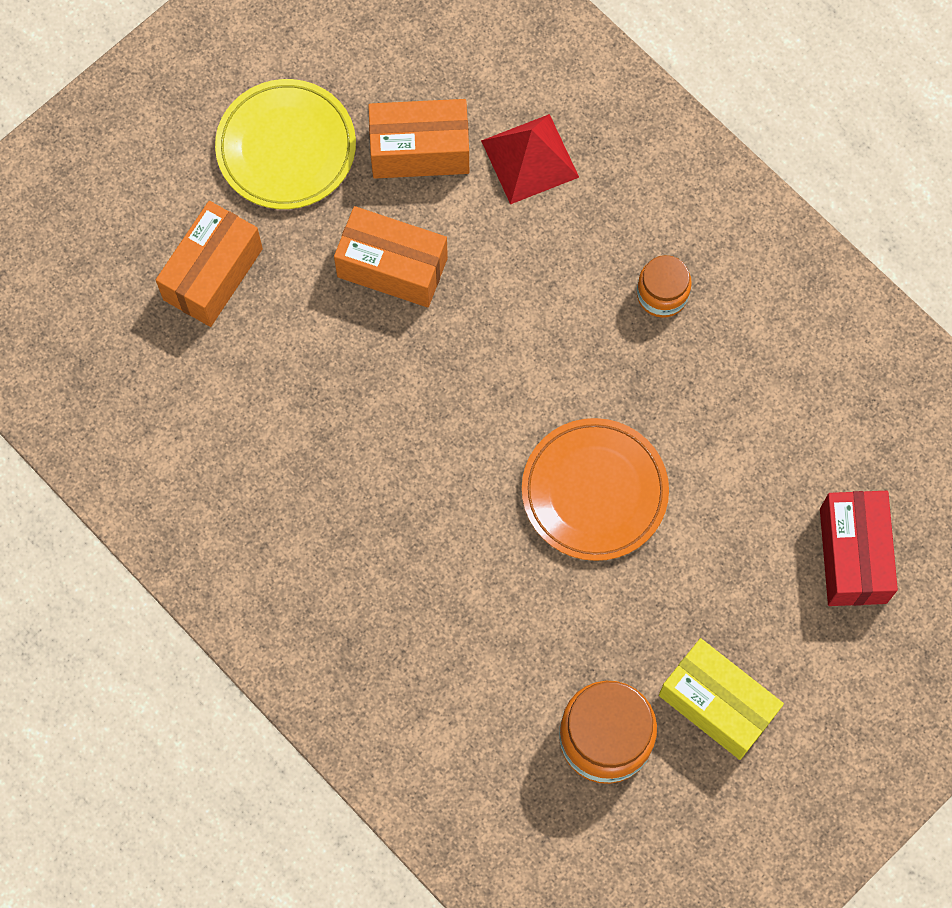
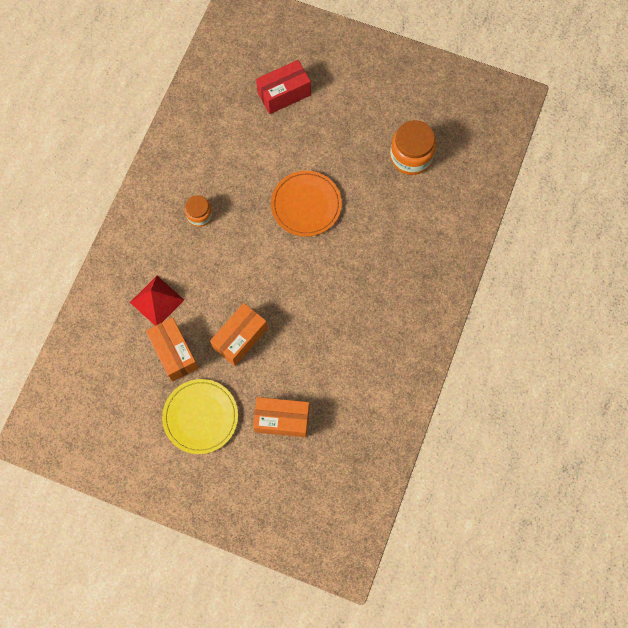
camera: 115 degrees left, 0 degrees up
(392, 267) = (240, 338): orange box -> orange box turned 45 degrees clockwise
(717, 704) = (374, 120): yellow box -> none

